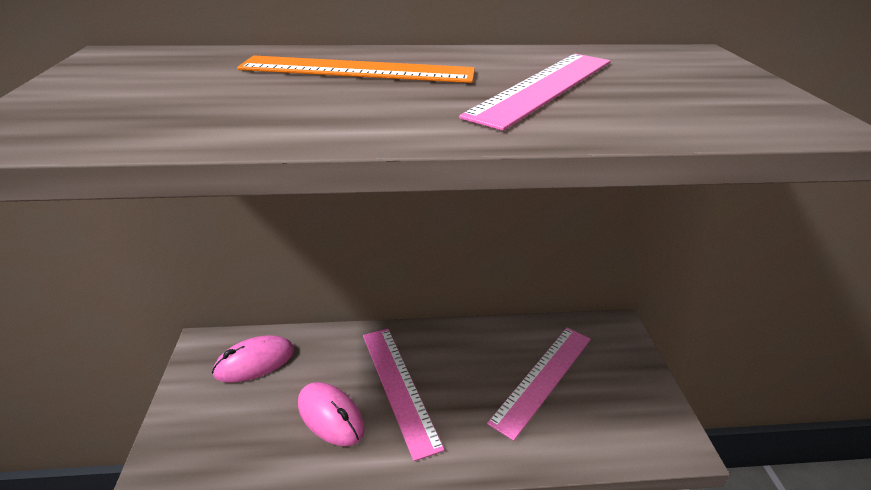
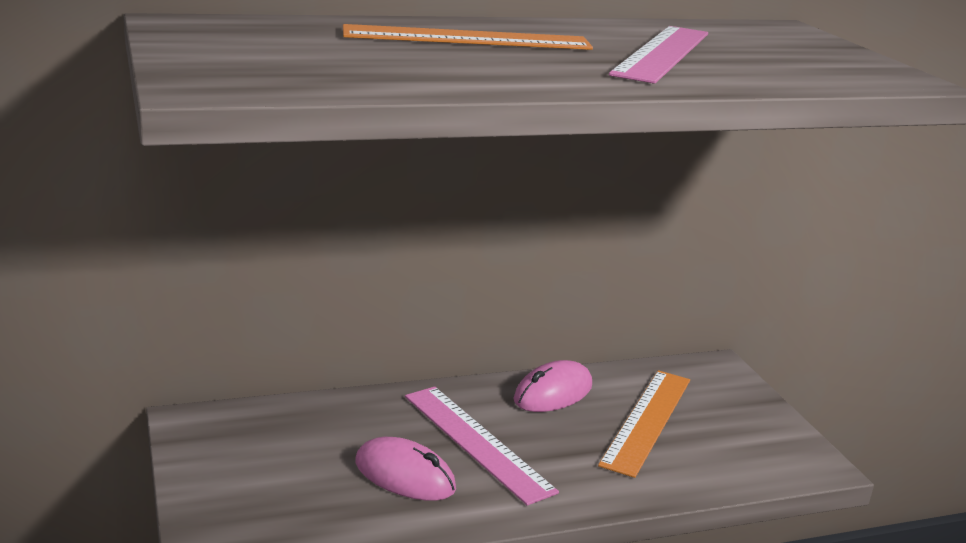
camera: 15 degrees left, 10 degrees down
(255, 362) = (274, 433): pink mouse -> pink mouse (553, 393)
(543, 378) = (647, 420): pink ruler -> orange ruler

